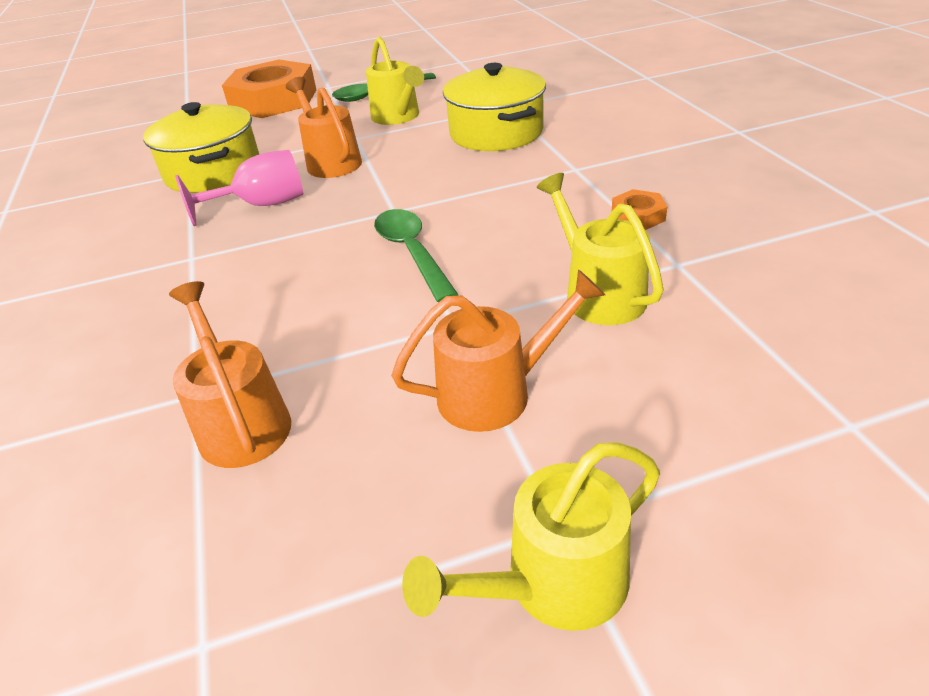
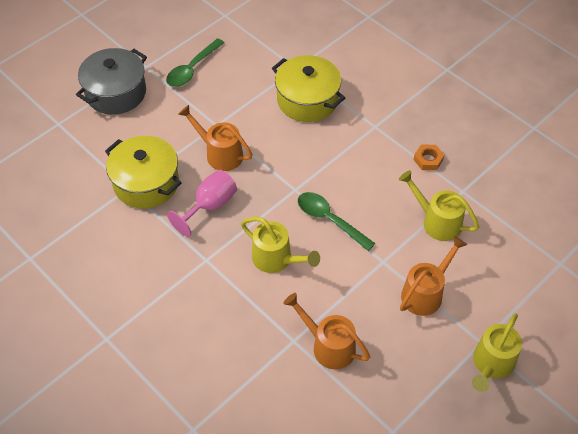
camera: 30 degrees left, 15 degrees up
(274, 100) = (116, 92): orange nut -> grey pot
(398, 117) = (229, 95): yellow watering can -> yellow watering can (277, 259)

